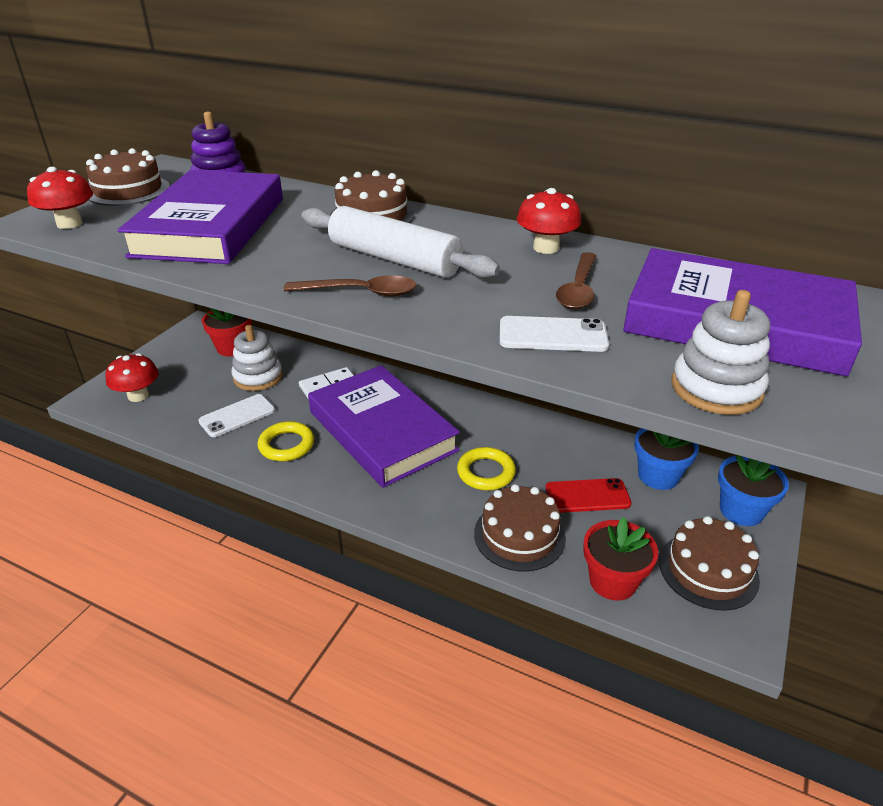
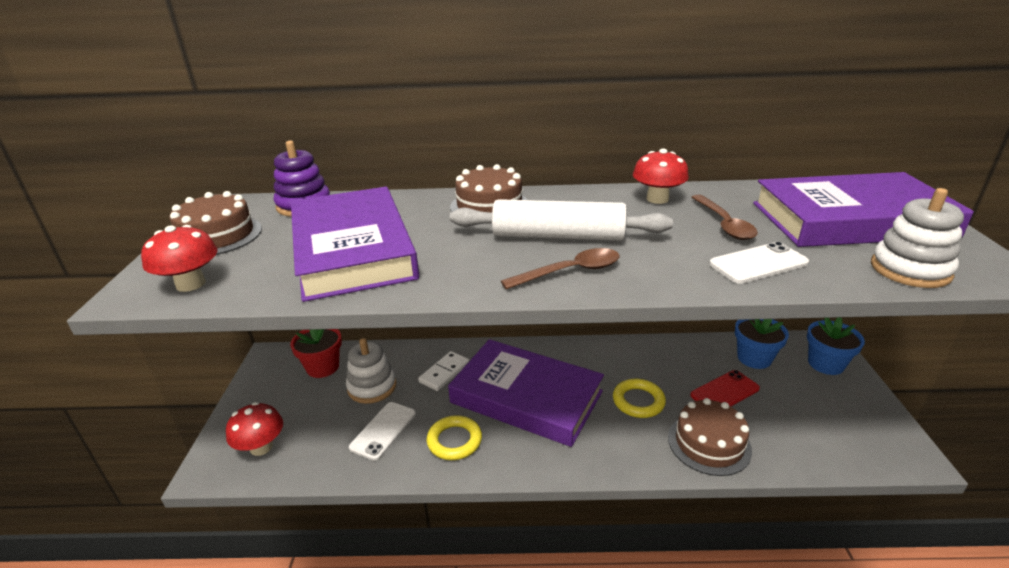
camera: 25 degrees left, 5 degrees down
(612, 581) = (802, 452): red flower pot -> none
(708, 570) = (849, 416): brown cake -> none

